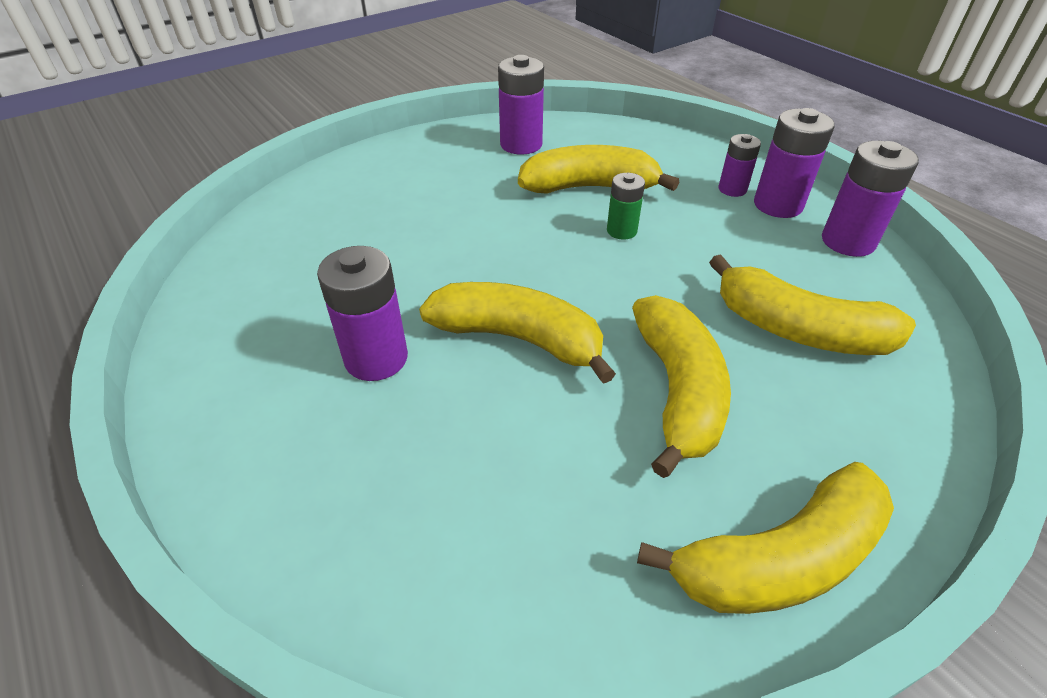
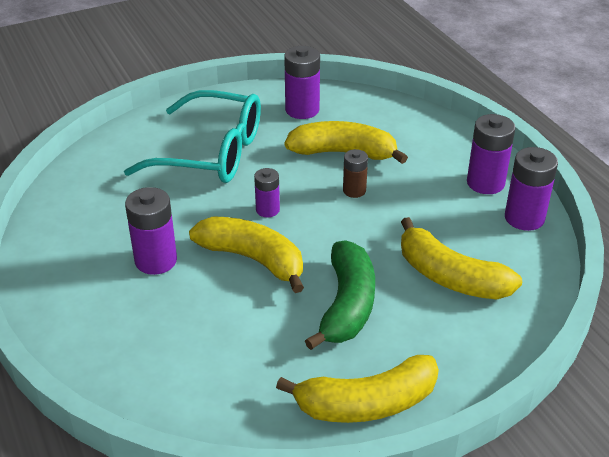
camera: 10 degrees right, 5 degrees down
(422, 204) = (212, 153): none -> turquoise glasses
(621, 231) = (354, 190): green battery -> brown battery
(677, 391) = (347, 305): yellow banana -> green banana
(732, 189) = (455, 166): purple battery -> purple battery (267, 210)

